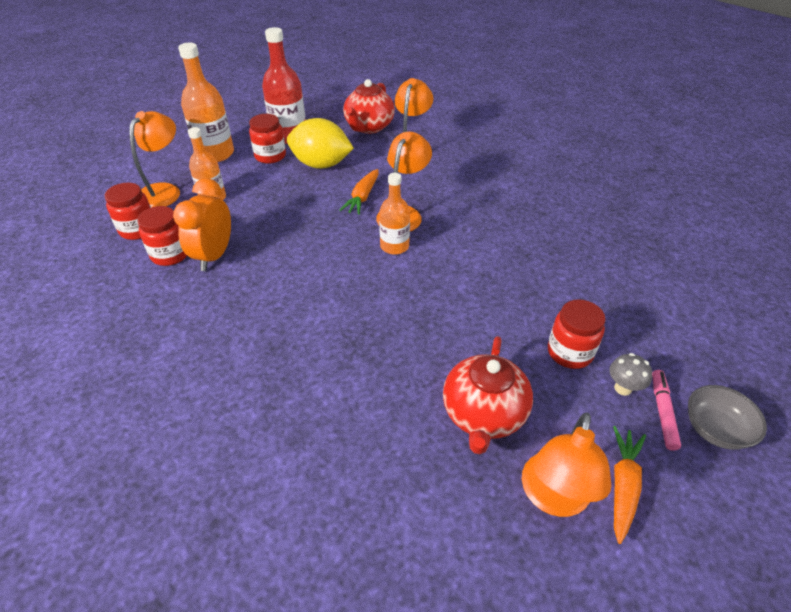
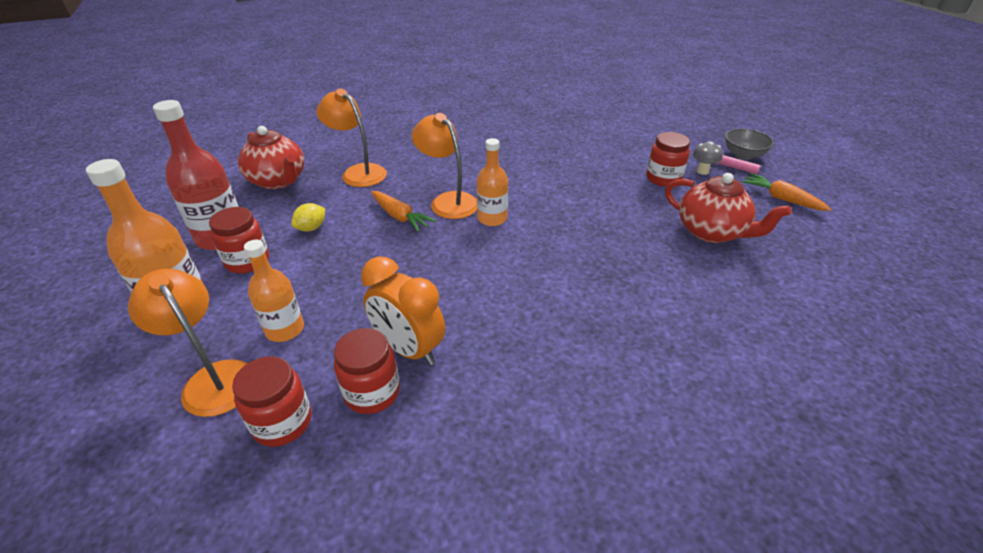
camera: 65 degrees left, 5 degrees down
(321, 164) = (311, 228): yellow lemon -> yellow lemon, size x0.46
(553, 498) = (788, 226): orange lamp -> none

